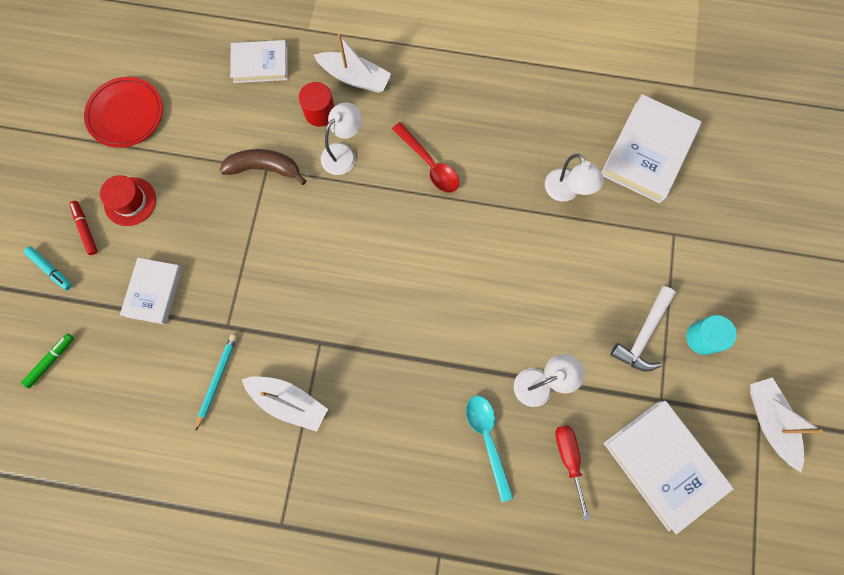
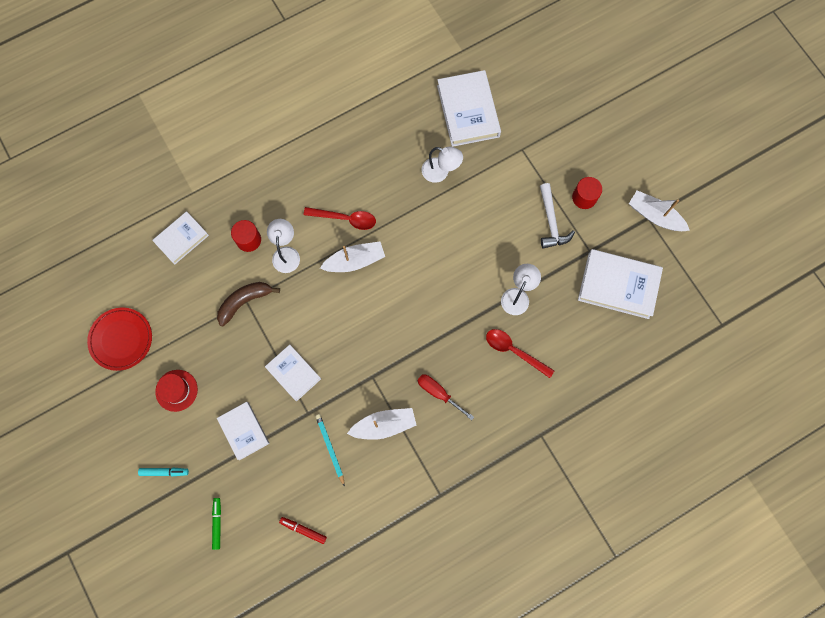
camera: 40 degrees left, 0 degrees up
(86, 229) = (163, 430): red marker -> red marker (303, 530)
(248, 275) = (293, 373): none -> white book
(355, 78) = (251, 201): white boat -> white boat (355, 261)
(487, 439) = (514, 351): turquoise spoon -> red spoon
(569, 460) = (567, 325): red screwdriver -> red screwdriver (439, 393)
(702, 338) = (584, 197): turquoise cylinder -> red cylinder

